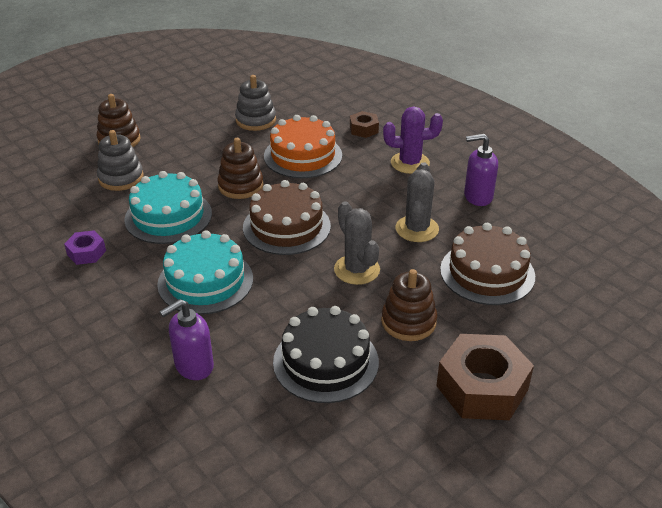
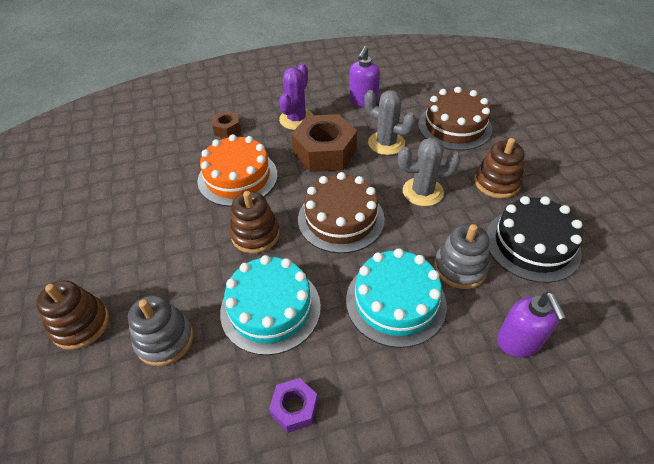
camera: 65 degrees left, 10 degrees up
(256, 120) = (149, 193): grey stacking toy -> grey stacking toy (460, 268)
(482, 387) = (575, 169): brown nut -> brown nut (324, 152)

